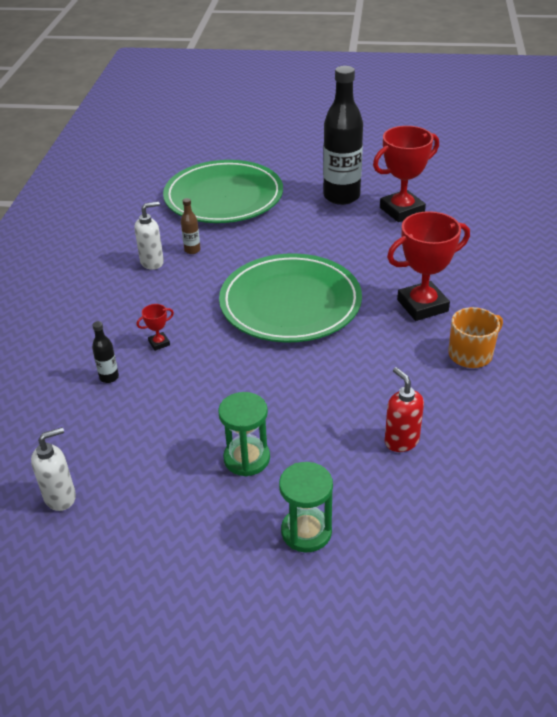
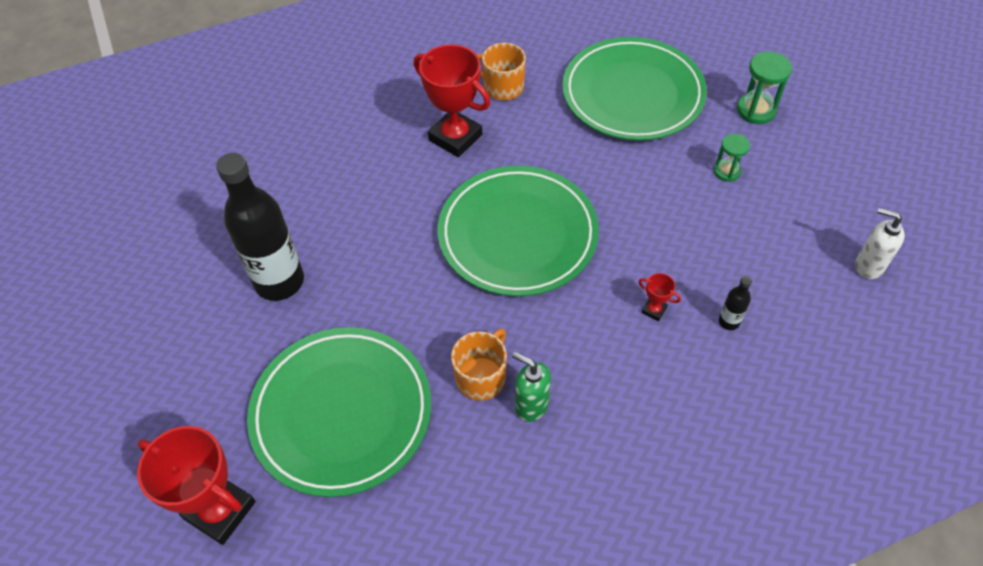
camera: 120 degrees left, 15 degrees up
(152, 262) = (531, 405): white soap dispenser -> green soap dispenser
(192, 250) = (481, 377): brown bottle -> orange mug
(246, 458) = (727, 171): green hourglass -> green hourglass, size x0.65
(401, 441) = (632, 94): red soap dispenser -> green plate
(402, 210) = (286, 213): red trophy -> red trophy (220, 510)

